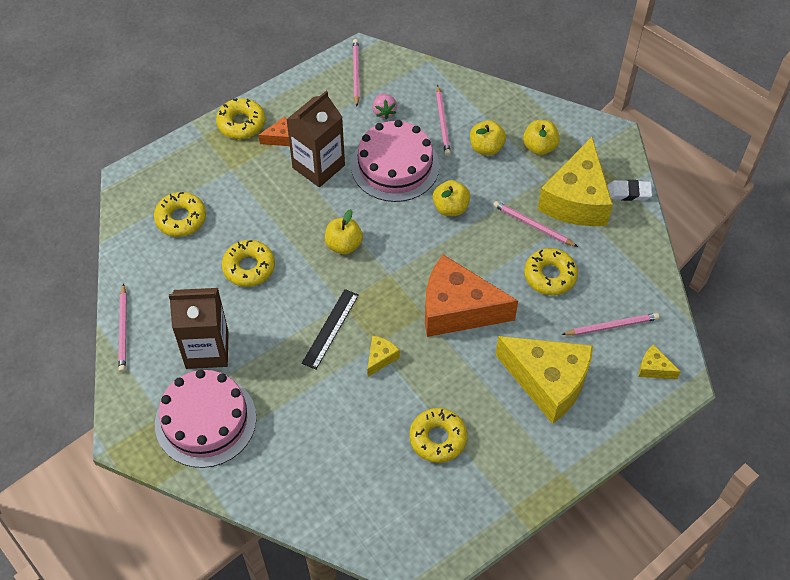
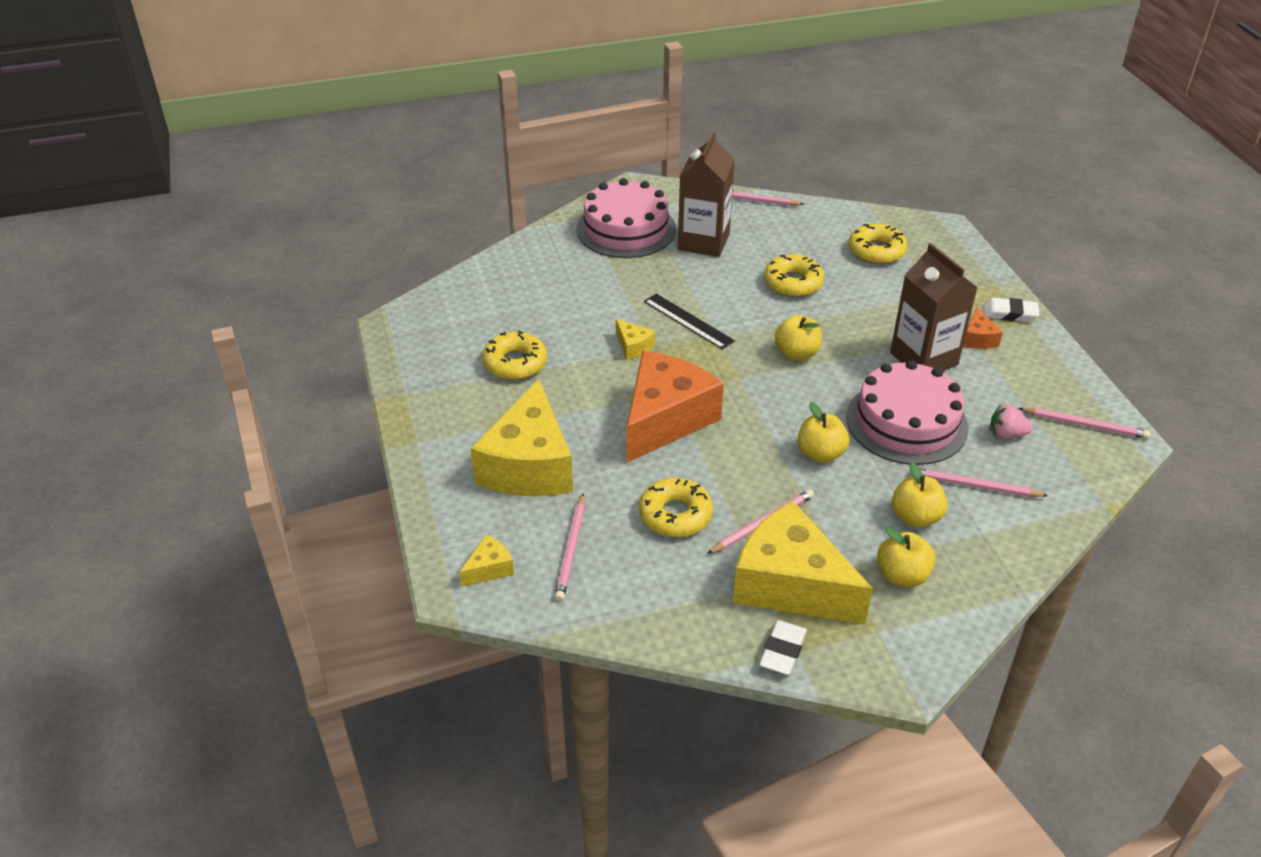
camera: 110 degrees right, 15 degrees down
(241, 123) = (1009, 314): yellow donut -> white eraser
(548, 382) = (529, 465): yellow cheese -> yellow cheese turned 45 degrees counterclockwise

